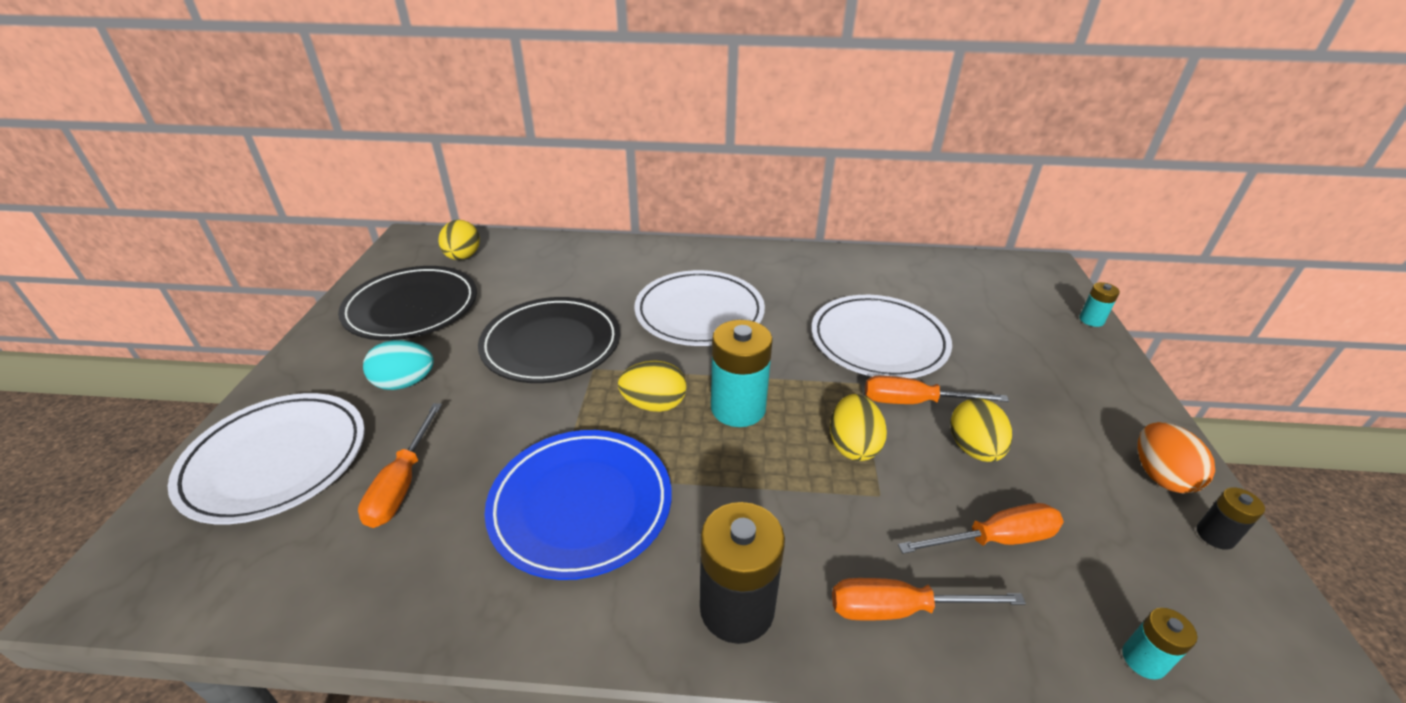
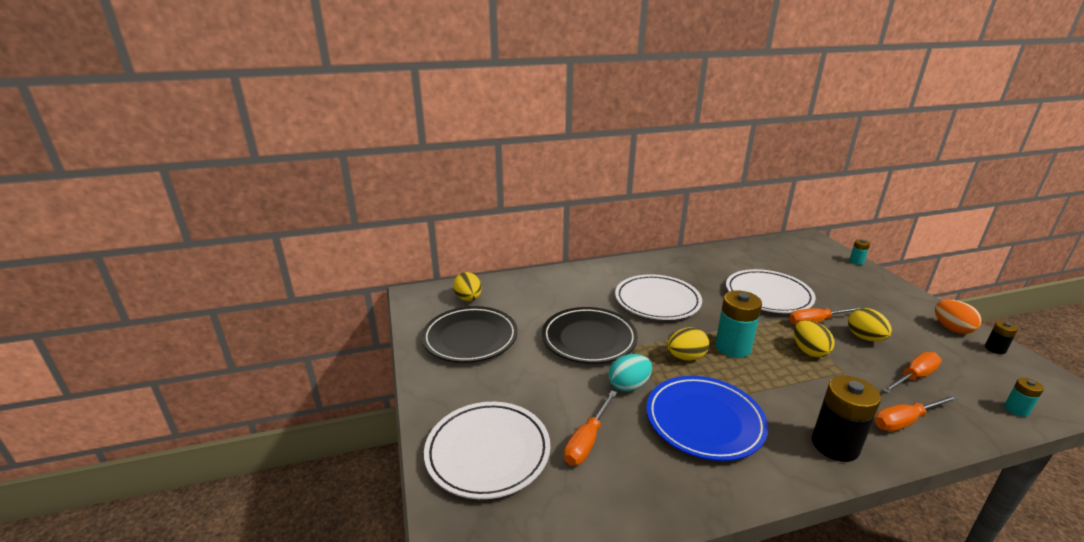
camera: 20 degrees left, 10 degrees down
(402, 484) = (587, 441): orange screwdriver -> orange screwdriver turned 45 degrees clockwise
(405, 383) = (520, 384): turquoise egg -> turquoise egg (629, 386)

